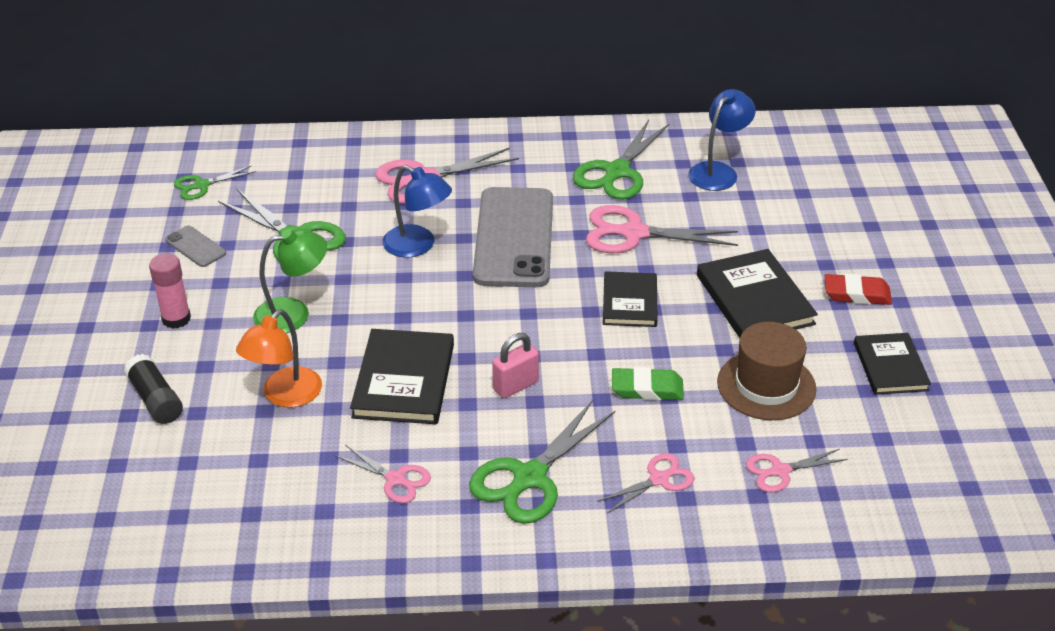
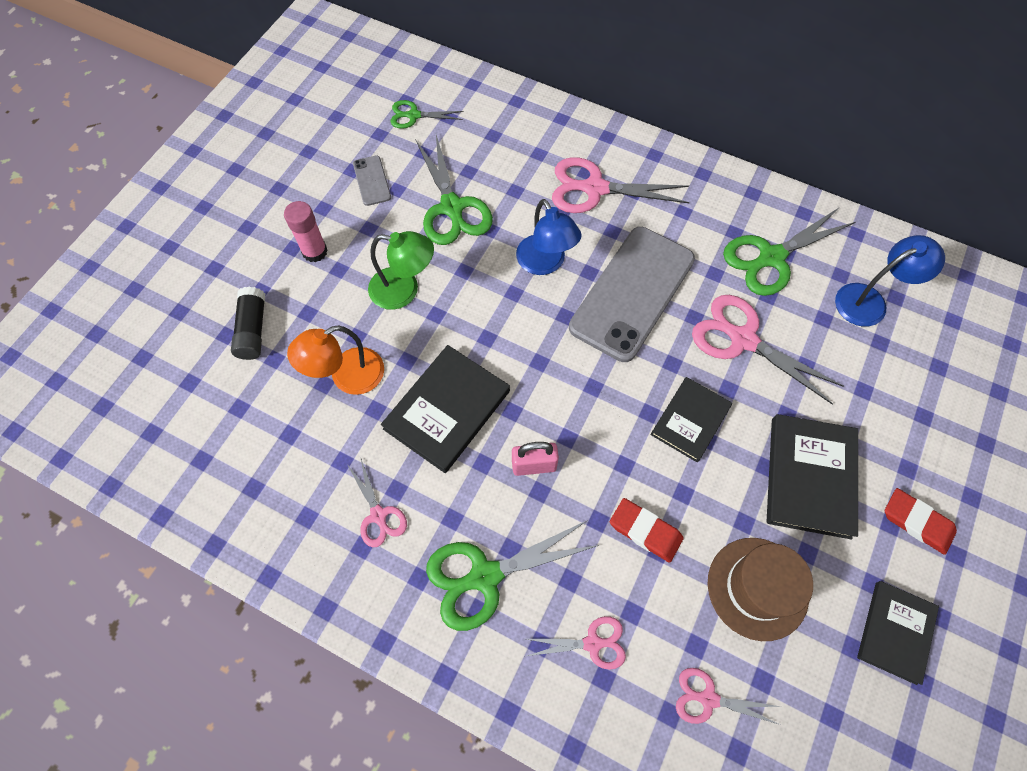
camera: 30 degrees right, 25 degrees up
(647, 388) = (645, 531): green eraser -> red eraser

